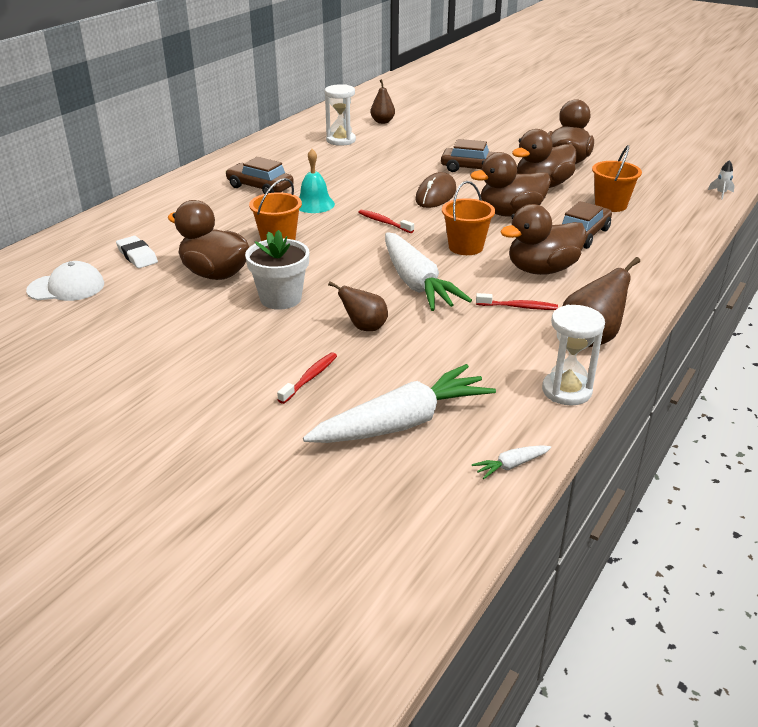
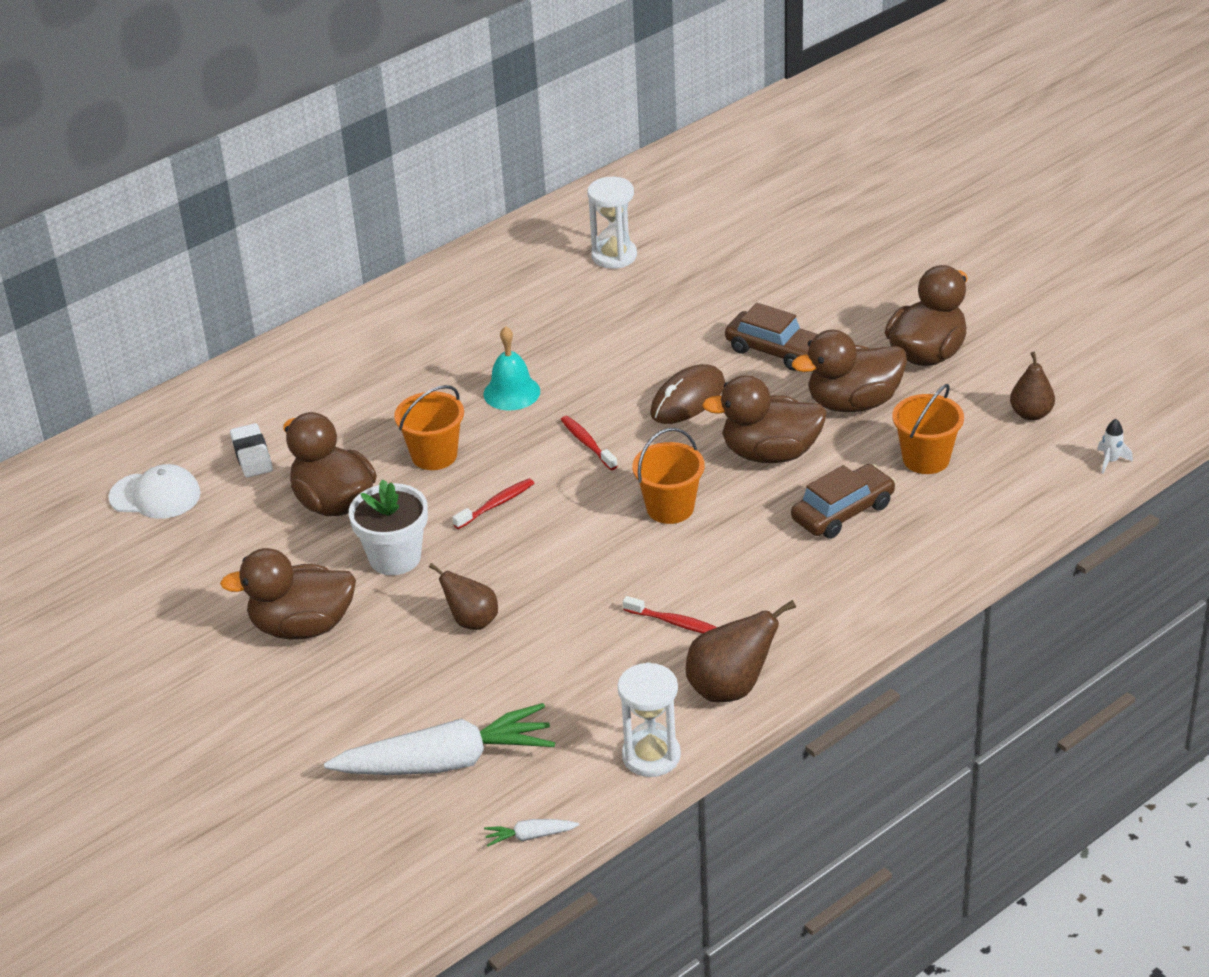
camera: 20 degrees right, 5 degrees up
(260, 187) = (454, 346): brown car -> none
(310, 378) = (376, 683): red toothbrush -> red toothbrush (496, 504)
(382, 122) = (699, 218): brown pear -> brown pear (1031, 414)
(416, 283) = (570, 561): white carrot -> none
(542, 270) = (745, 566): brown duck -> brown duck (302, 626)

